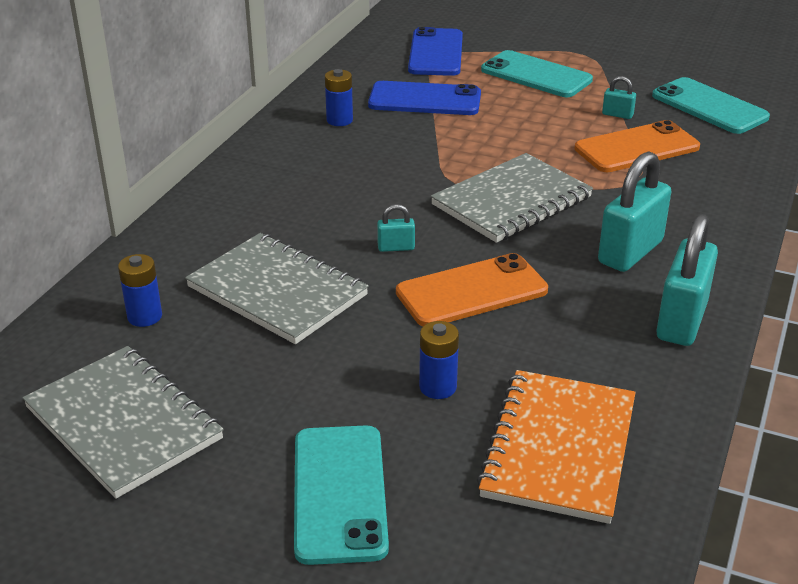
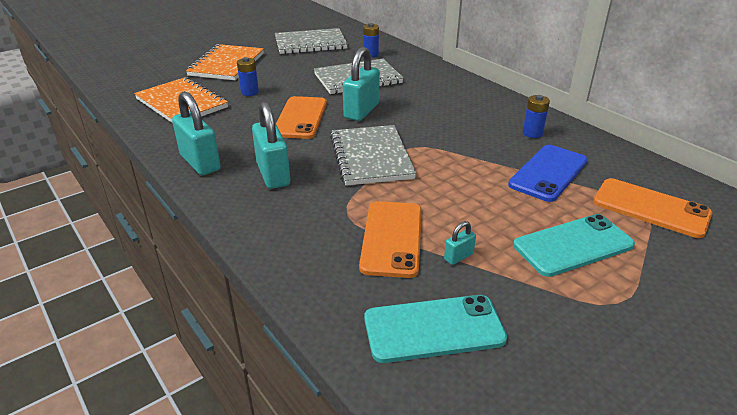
camera: 120 degrees right, 0 degrees up
(339, 493) = (227, 64): turquoise phone -> orange notebook
(396, 247) = (361, 111): turquoise padlock -> turquoise padlock, size x2.18
(436, 53) = (650, 208): blue phone -> orange phone

